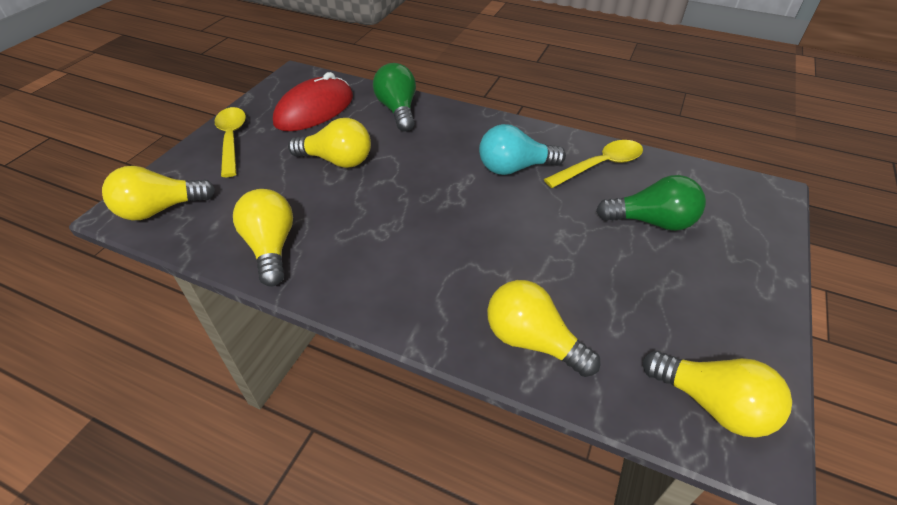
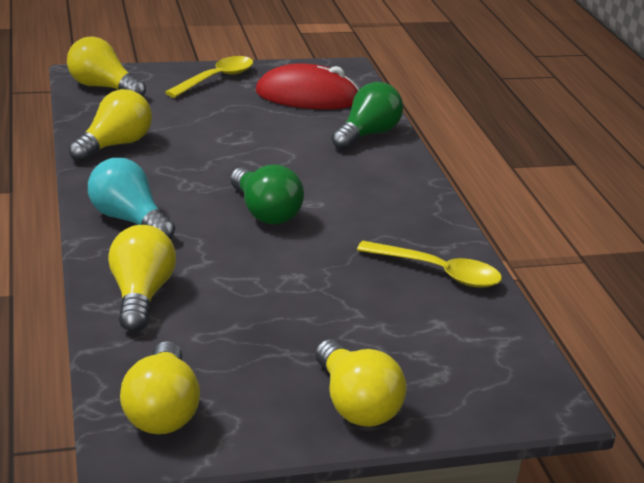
camera: 50 degrees right, 15 degrees down
(337, 160) = (252, 132): yellow light bulb -> yellow light bulb (355, 404)
(514, 168) = (363, 223): turquoise light bulb -> turquoise light bulb (129, 220)
(651, 221) = (383, 325): green light bulb -> green light bulb (265, 212)

